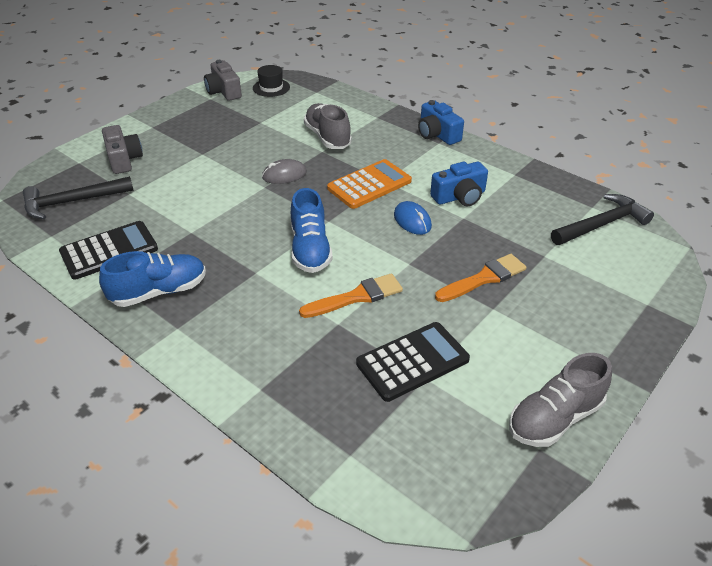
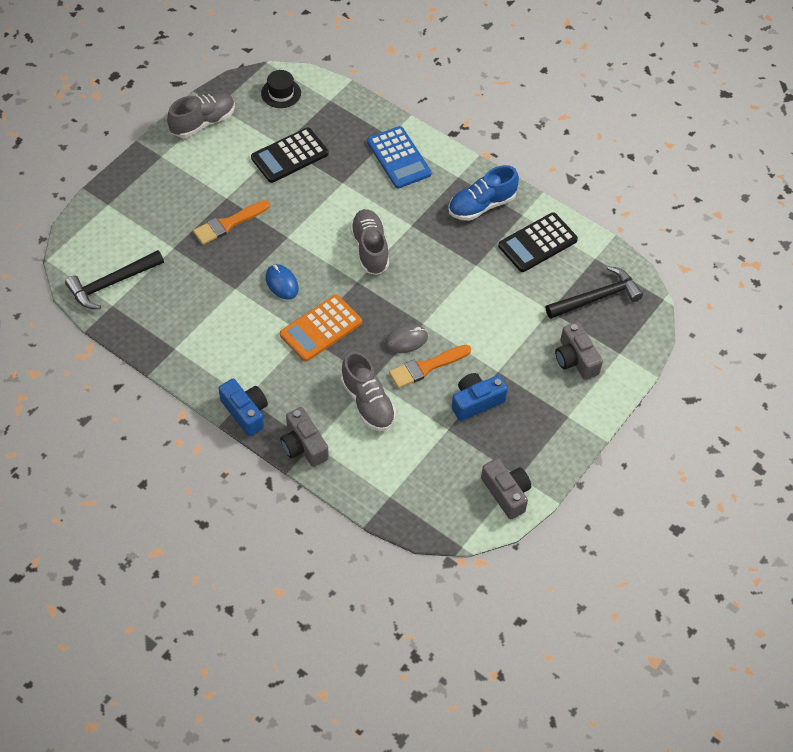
camera: 175 degrees right, 15 degrees up
(254, 355) = (399, 158): none -> blue calculator
(271, 87) = (448, 504): black hat -> black hat (281, 93)
(310, 249) = (370, 249): blue shoe -> grey shoe
(356, 297) = (329, 204): orange brush -> orange brush (426, 367)
(385, 116) = (303, 445): none -> grey camera
(459, 196) = (234, 315): blue camera -> blue camera (476, 401)

